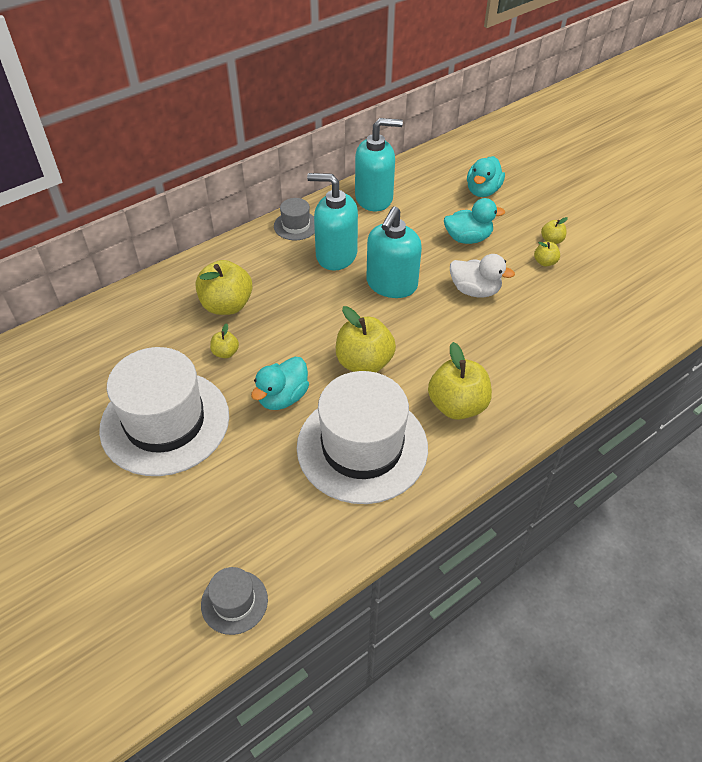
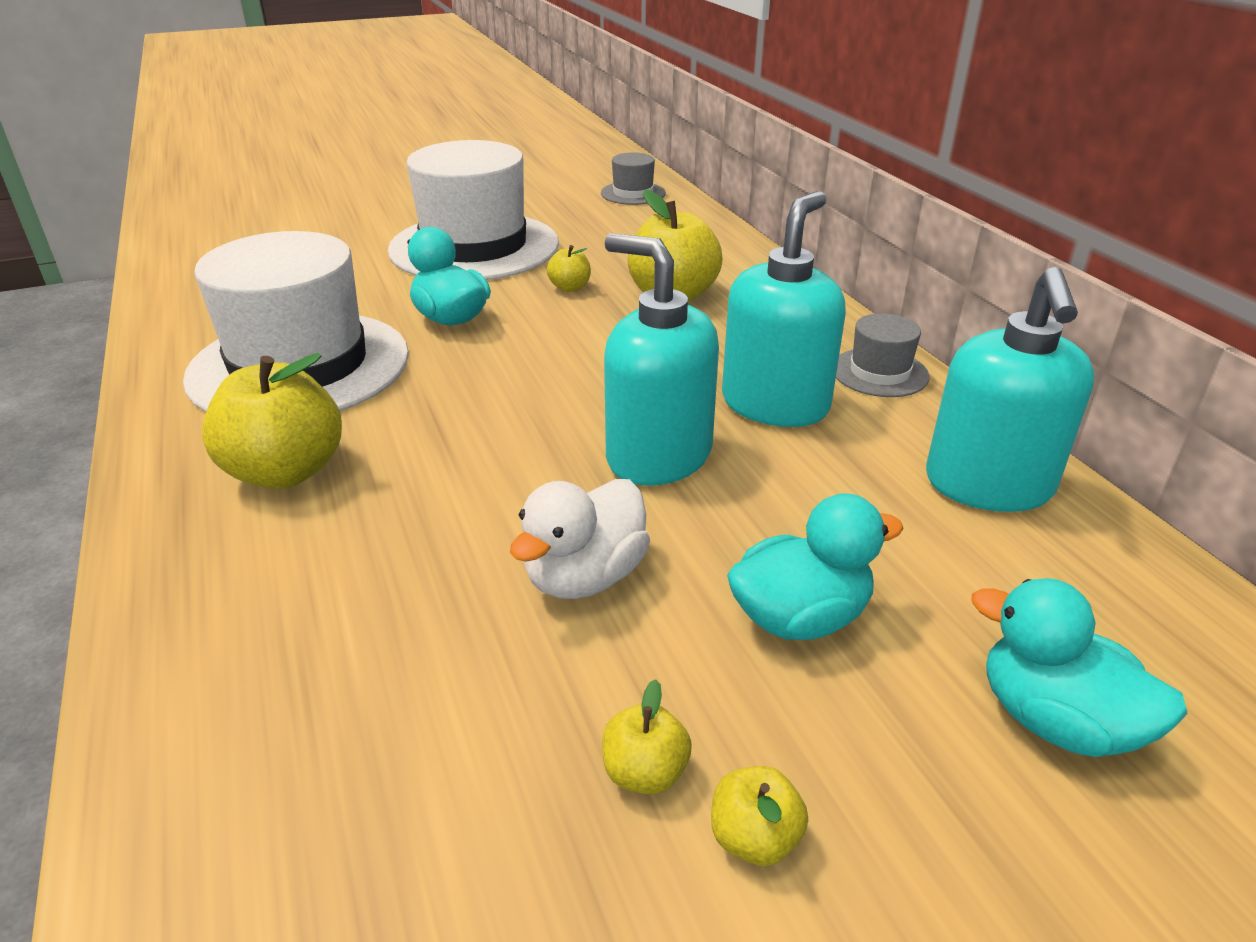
camera: 105 degrees right, 15 degrees down
(234, 602) = (187, 266): grey hat -> grey hat (633, 193)
(364, 363) = (466, 392): yellow apple -> none
(468, 238) = (800, 618): turquoise duck -> turquoise duck turned 120 degrees counterclockwise

